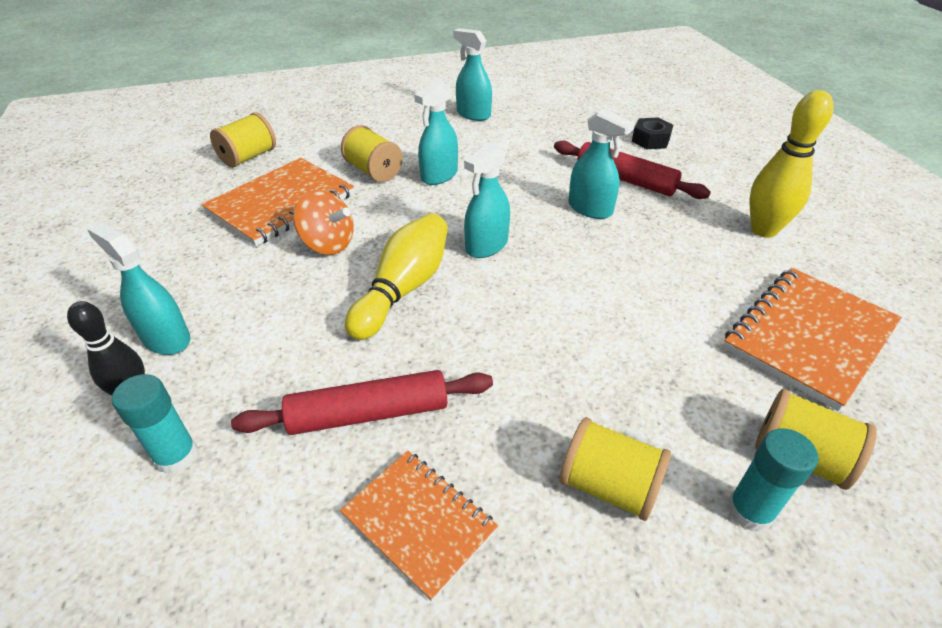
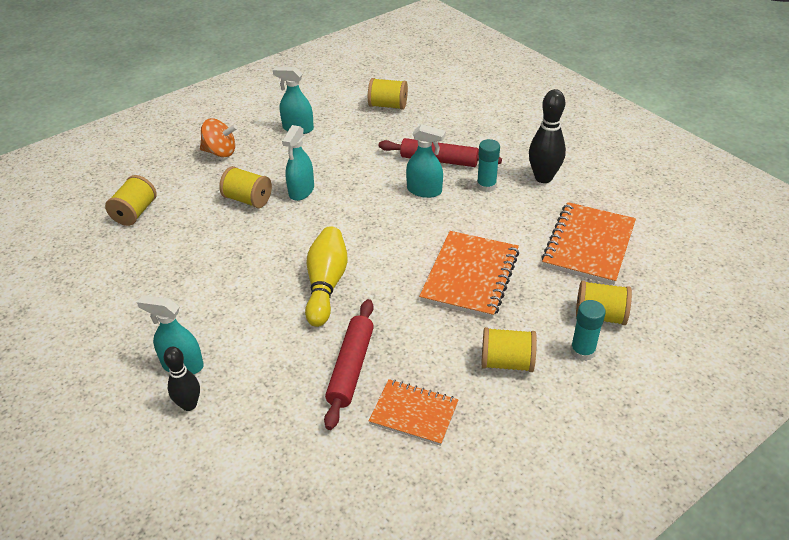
camera: 20 degrees left, 0 degrees up
(176, 456) = (247, 428): turquoise glue stick -> turquoise glue stick (486, 186)
(281, 204) = (193, 245): orange notebook -> orange notebook (470, 276)
(328, 244) = (251, 267): orange spinning top -> orange spinning top (220, 152)
(368, 413) = (351, 368): red rolling pin -> red rolling pin turned 45 degrees counterclockwise
(486, 246) = (366, 238): turquoise spray bottle -> none
(588, 112) = (388, 105): none -> yellow spool
(650, 140) = (444, 121): black nut -> none
(763, 230) = (543, 178): yellow bowling pin -> black bowling pin

